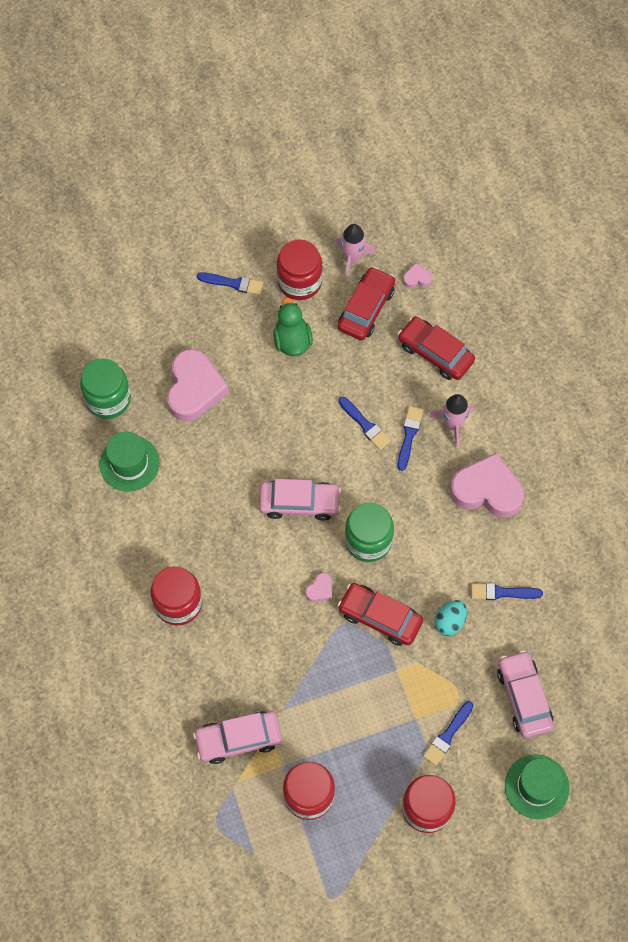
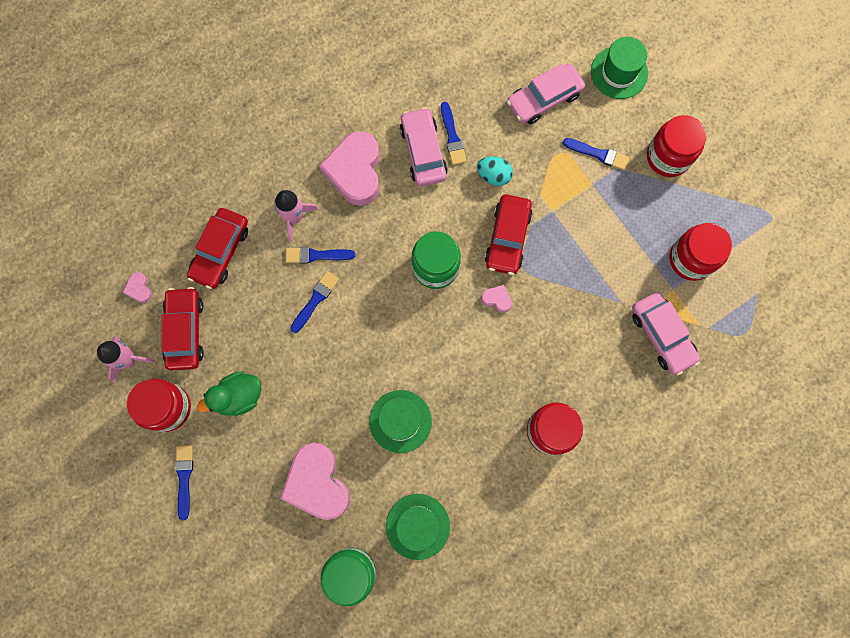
camera: 105 degrees left, 10 degrees up
(194, 389) = (317, 483): pink heart -> pink heart turned 105 degrees counterclockwise
(228, 472) = (400, 421): none -> green hat
(299, 503) = (414, 342): pink car -> pink car (423, 151)
(366, 309) = (185, 331): red car -> red car turned 75 degrees clockwise

